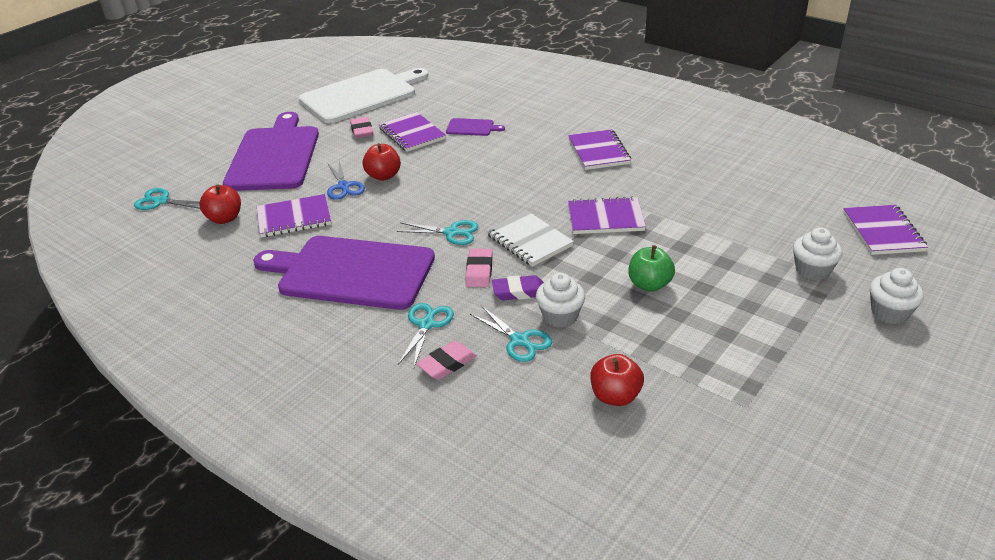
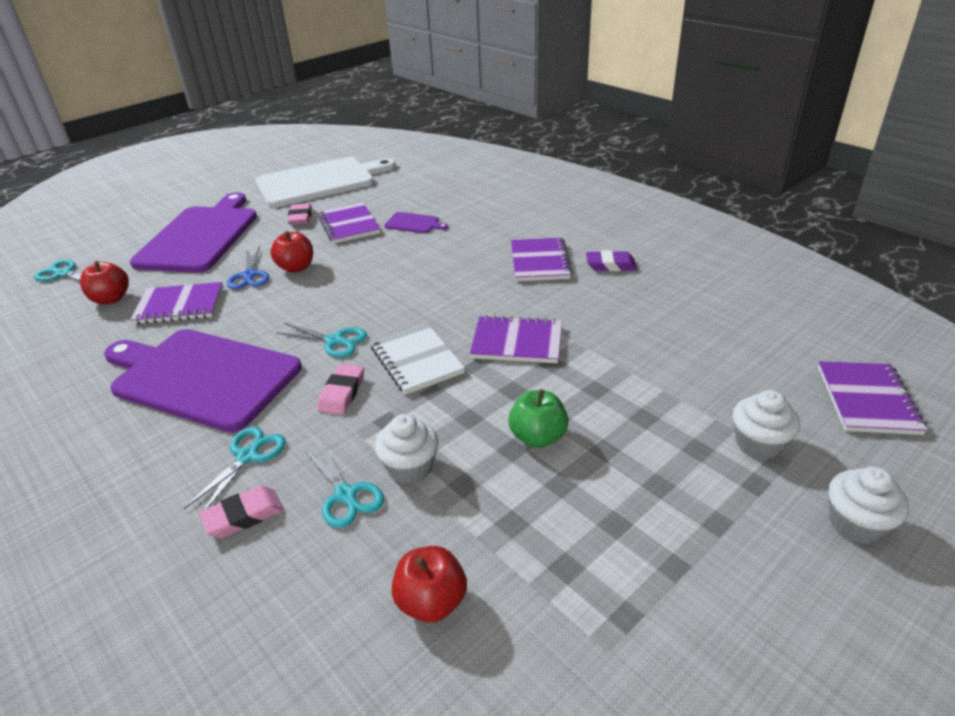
camera: 10 degrees right, 0 degrees up
(519, 291) = (375, 426): purple eraser -> purple eraser (610, 265)

